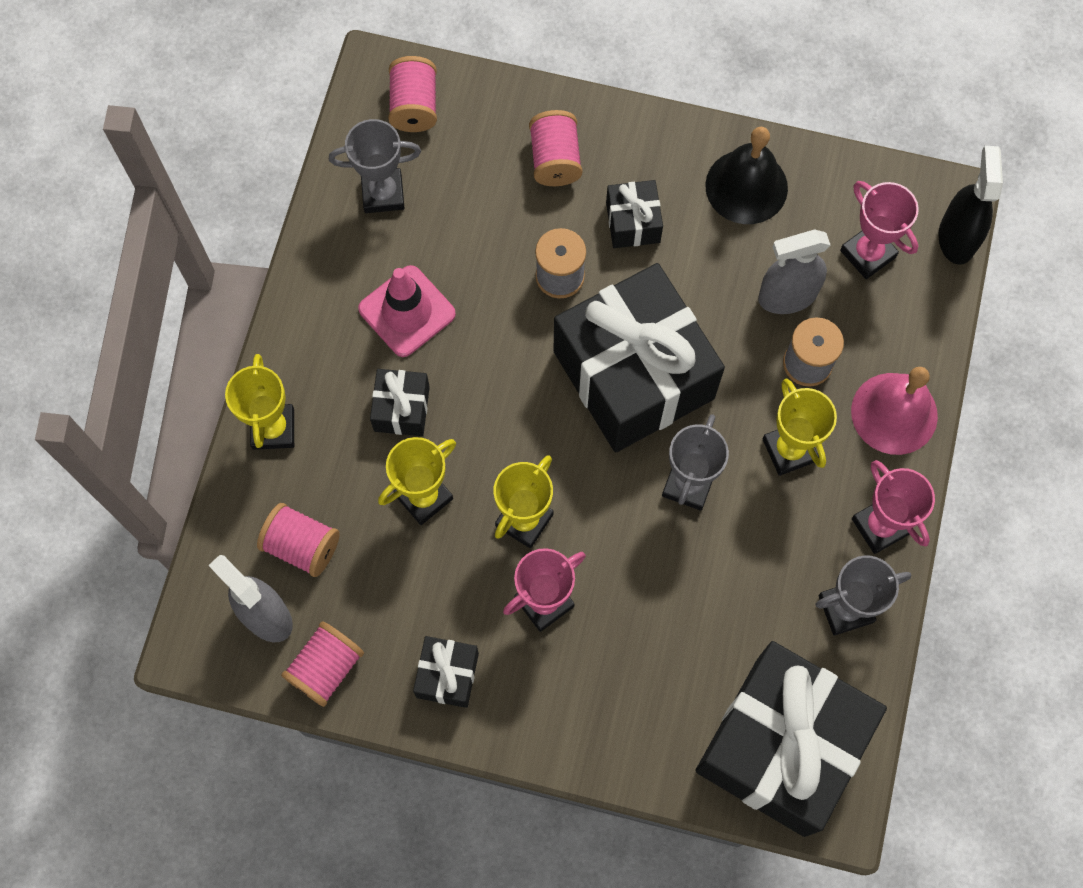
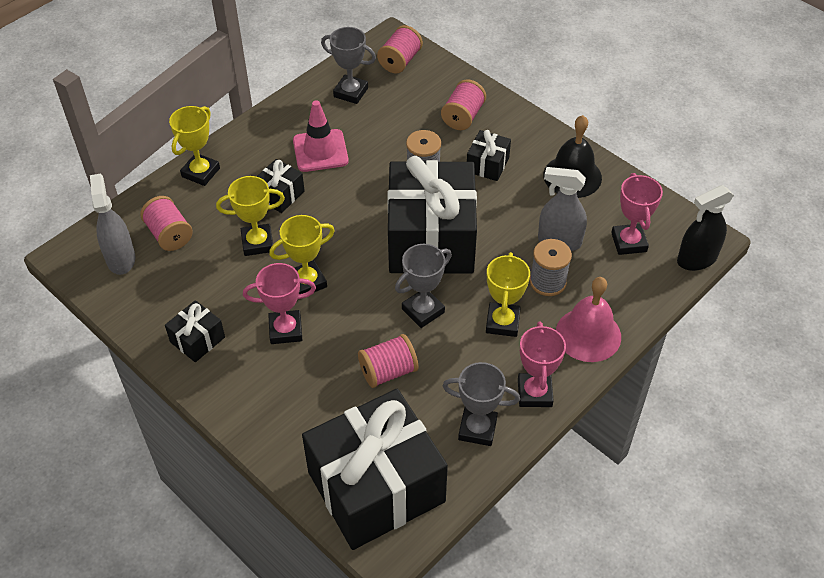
camera: 30 degrees right, 20 degrees down
(326, 668) = (131, 301): pink spool -> pink spool (388, 371)
(957, 238) = (696, 259): black spray bottle -> black spray bottle turned 150 degrees counterclockwise

